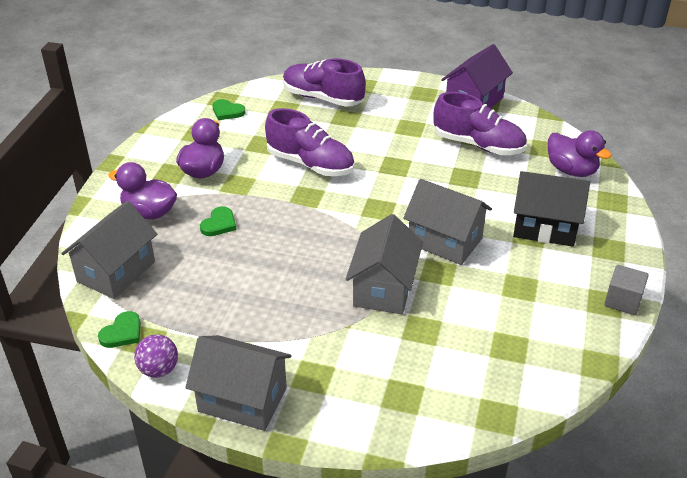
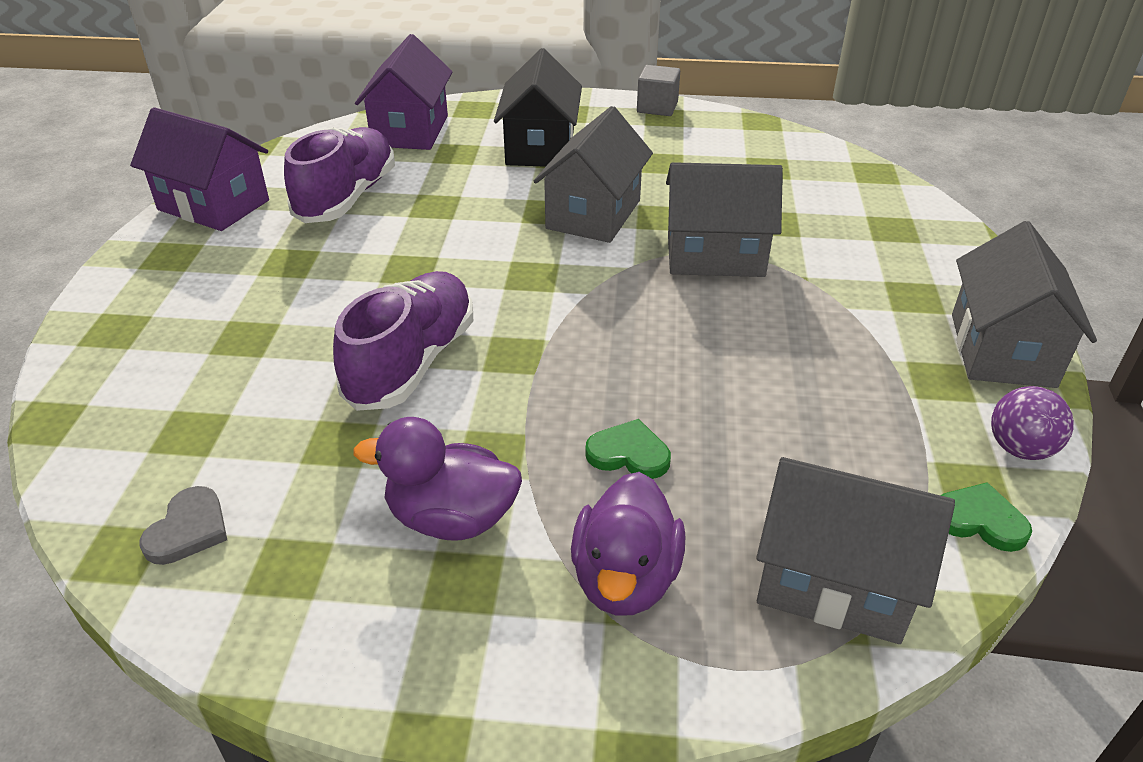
camera: 100 degrees left, 0 degrees up
(227, 111) = (188, 529): green heart -> grey heart
(322, 98) = (159, 377): purple shoe -> none
(571, 170) = (410, 131): purple duck -> purple house

